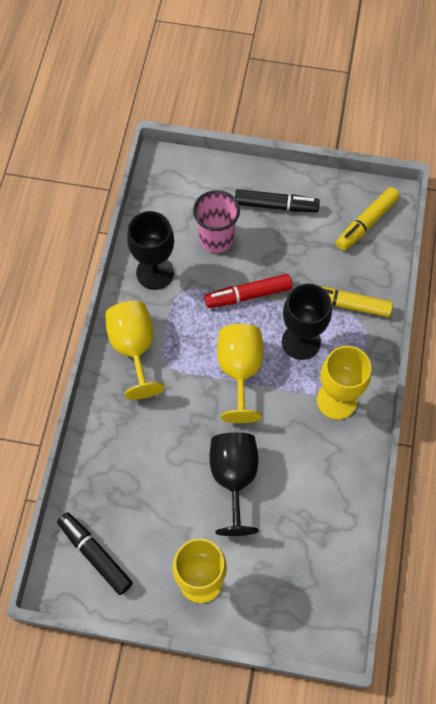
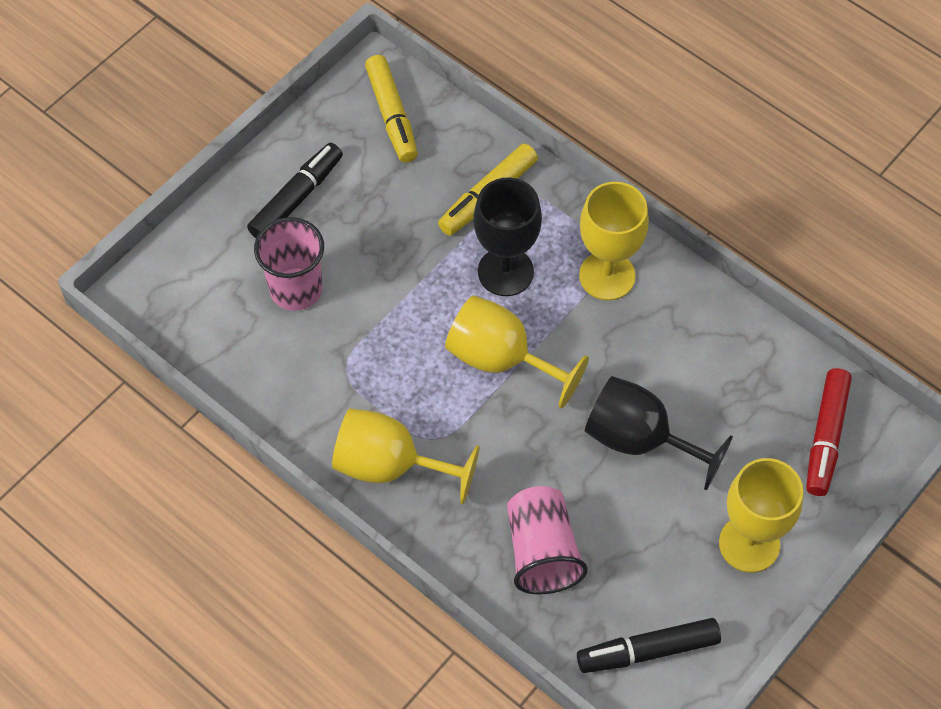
camera: 60 degrees left, 5 degrees down
(126, 460) = (542, 552): none -> pink cup
(155, 273) = (296, 386): black goblet -> none
(248, 295) = (403, 295): red marker -> red marker (826, 437)

